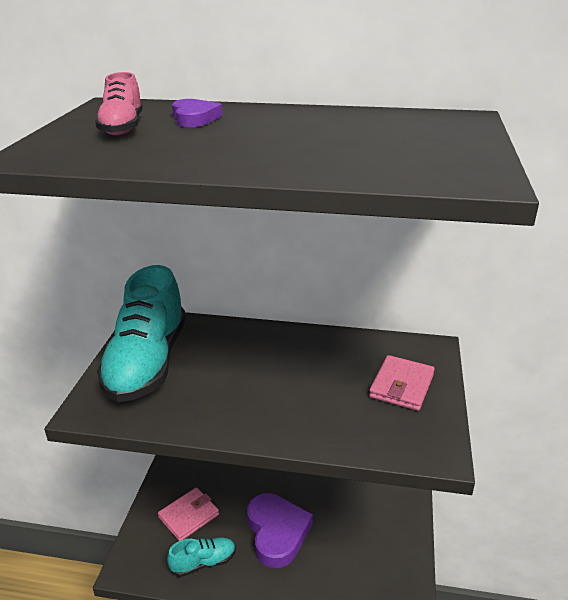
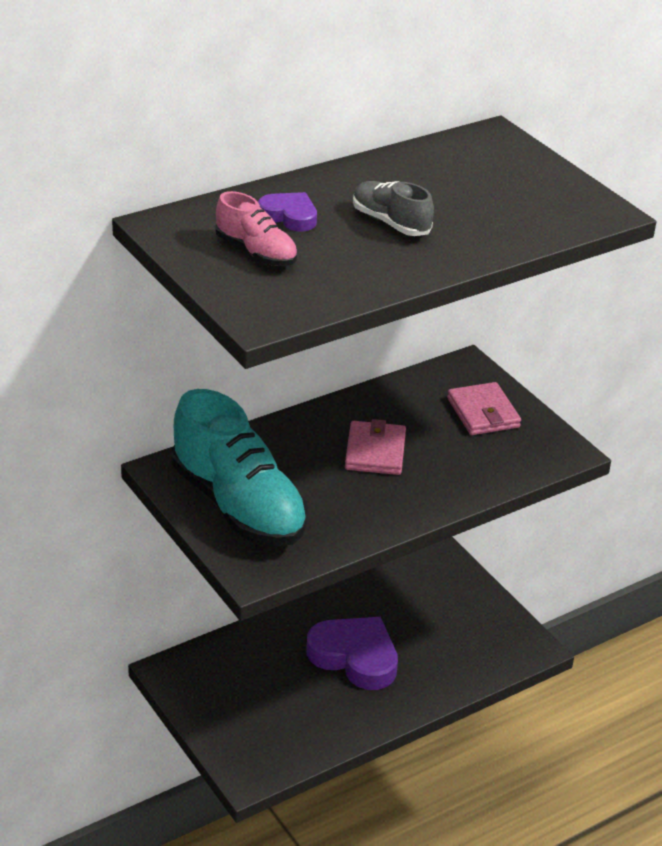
camera: 45 degrees left, 5 degrees up
(189, 516) = (250, 697): pink wallet -> pink wallet (375, 452)
(203, 562) = (317, 723): turquoise shoe -> none
(257, 138) = (390, 223): none -> grey shoe

